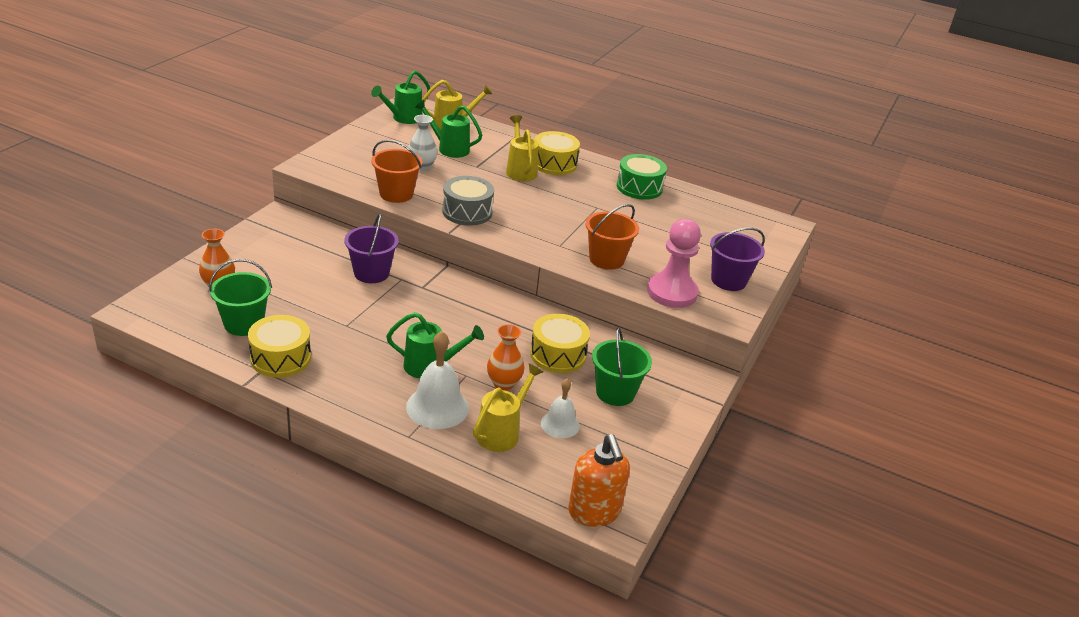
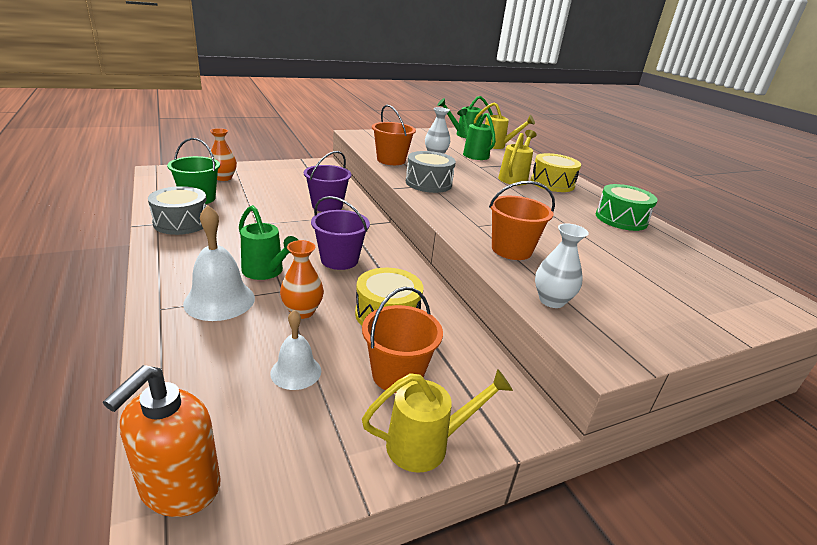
camera: 40 degrees right, 5 degrees down
(280, 358) = (181, 222): yellow drum -> grey drum
(501, 432) = (232, 348): yellow watering can -> yellow watering can (426, 444)
(615, 392) = (397, 374): green bucket -> orange bucket
(672, 292) = (551, 301): pink pawn -> white vase
(728, 280) = (645, 320): purple bucket -> purple bucket (339, 260)

